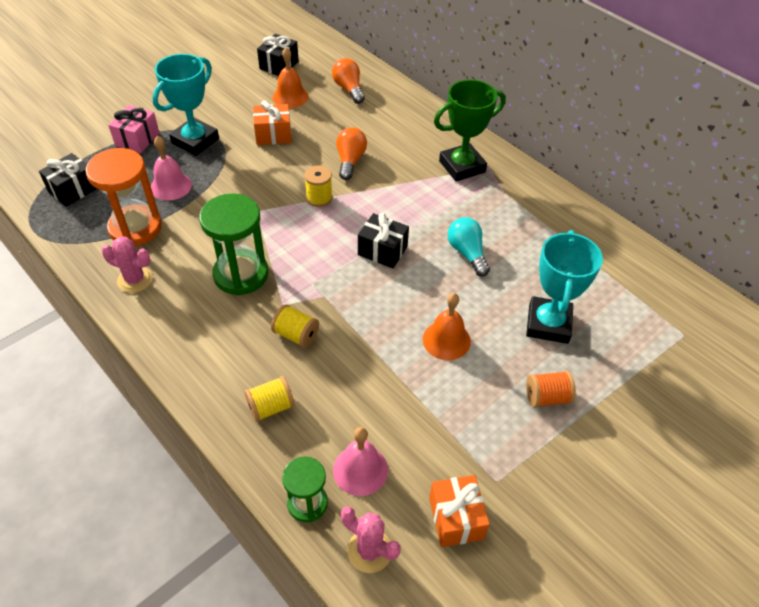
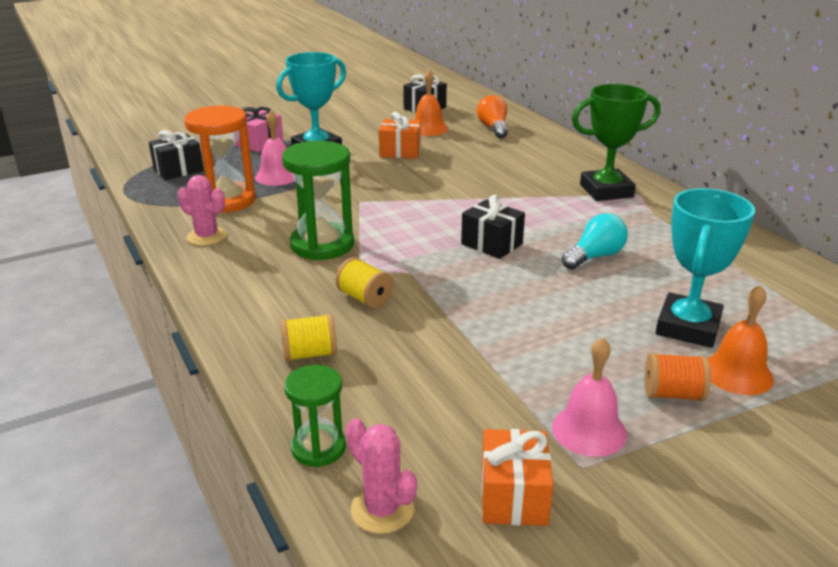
camera: 15 degrees right, 20 degrees down
(319, 198) = (432, 198): yellow spool -> none
(350, 161) = (477, 176): orange light bulb -> none
(360, 470) = (399, 427): pink bell -> pink bell (589, 430)
(446, 340) = (548, 325): orange bell -> orange bell (737, 373)
(467, 253) = (595, 256): turquoise light bulb -> turquoise light bulb turned 60 degrees clockwise

